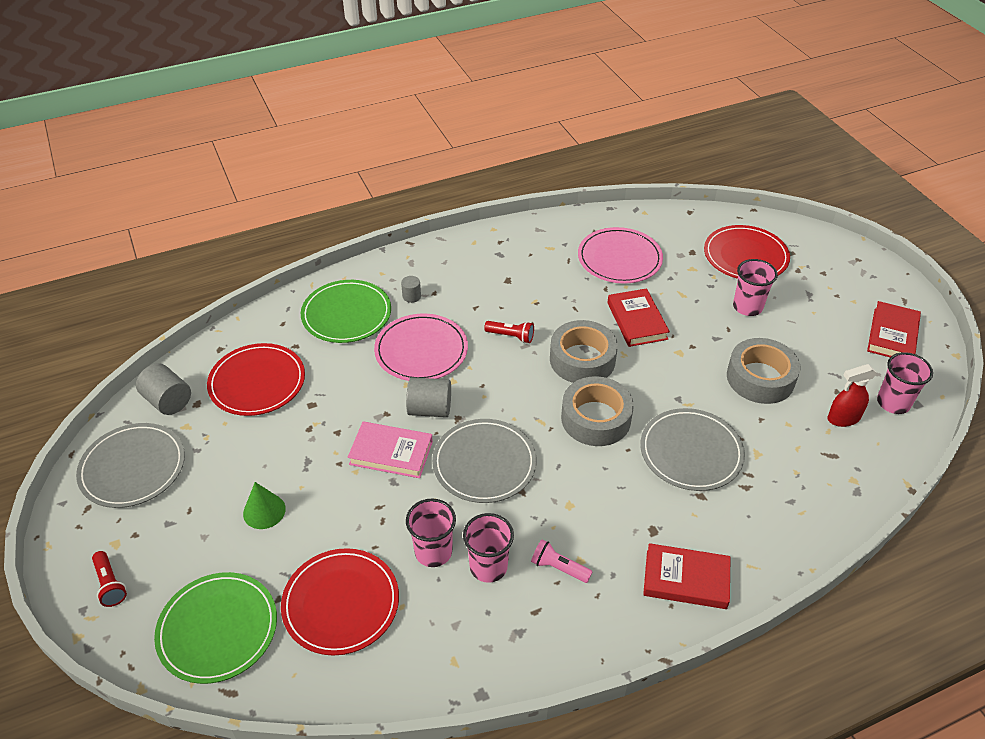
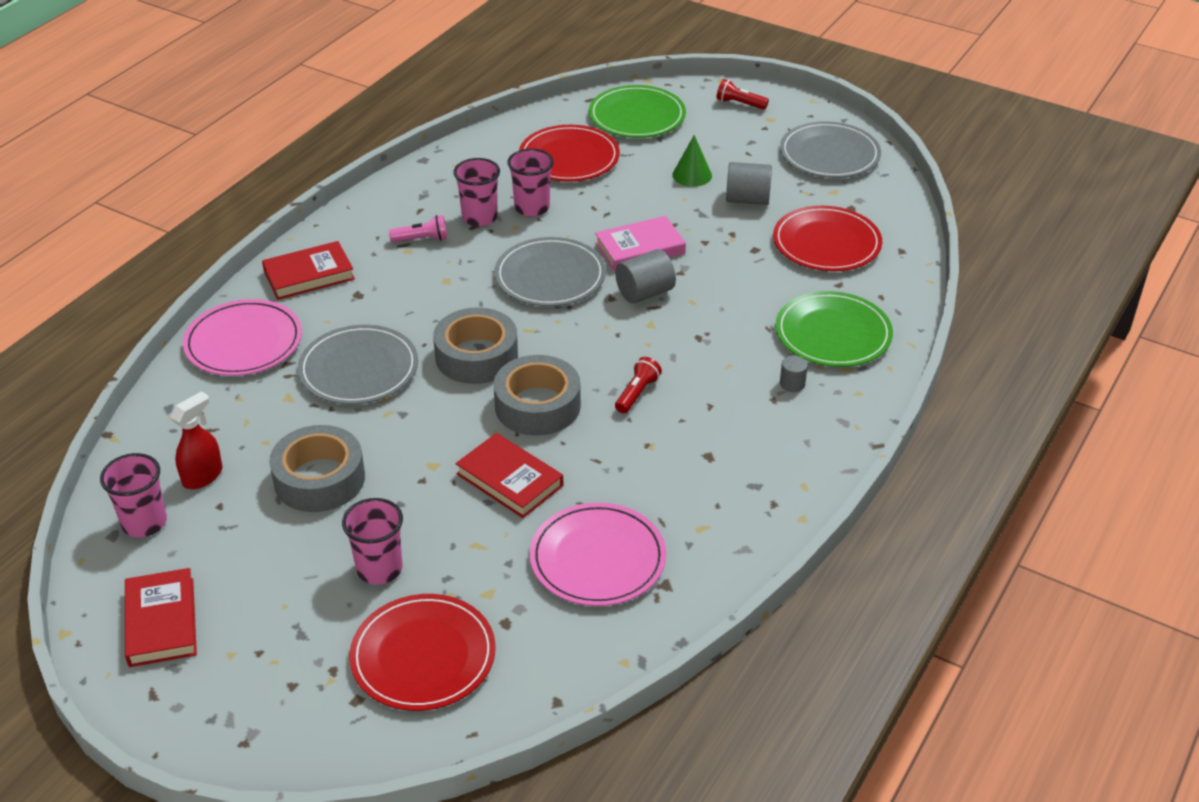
camera: 145 degrees right, 5 degrees down
(168, 401) = (877, 199): grey cylinder -> grey cylinder (747, 199)
(421, 350) = (714, 336): pink plate -> pink plate (244, 342)
(511, 336) = (637, 393): red flashlight -> red flashlight turned 135 degrees clockwise

